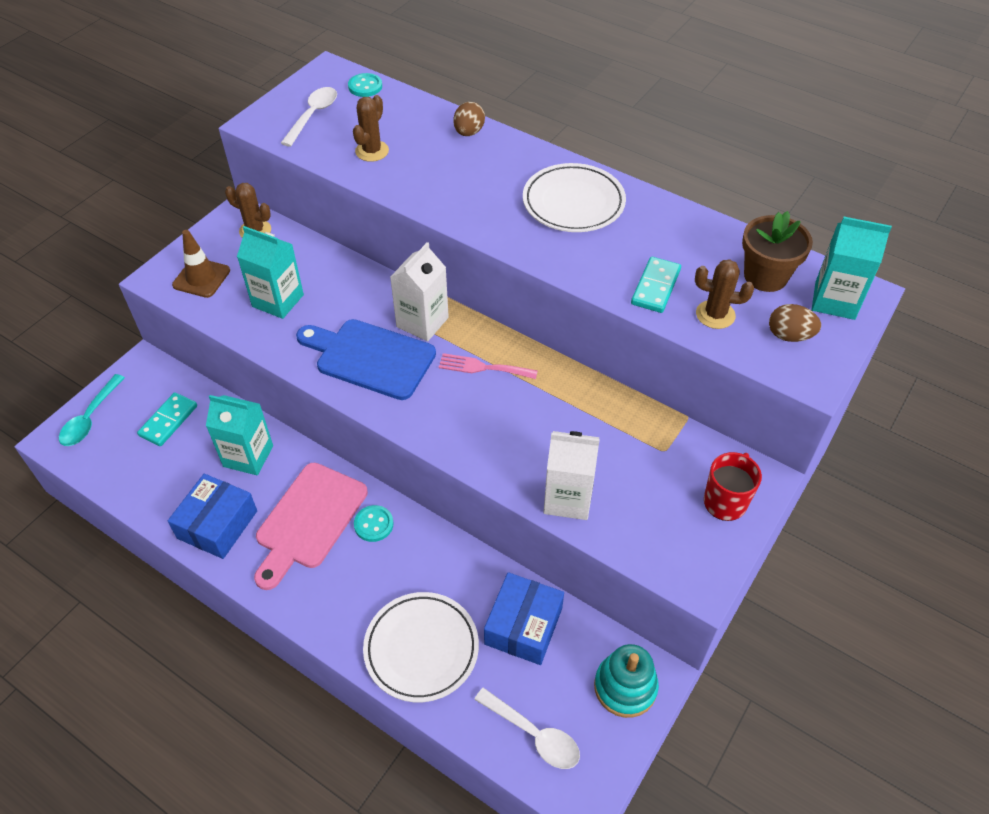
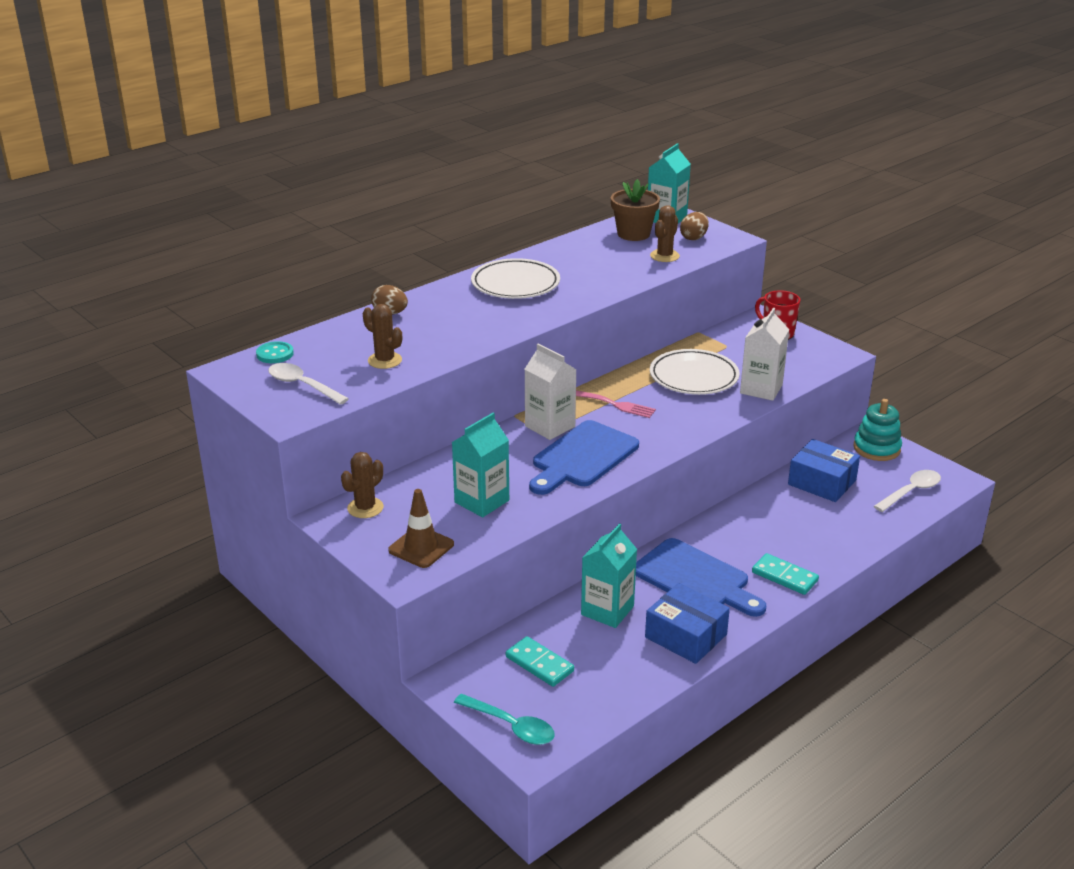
camera: 75 degrees left, 20 degrees down
(309, 520) = (695, 579): pink cutting board -> blue cutting board
(373, 524) = (709, 542): turquoise button -> none
(421, 648) = (835, 532): white plate -> white plate (693, 377)
(483, 367) = (616, 405): pink fork -> pink fork turned 90 degrees counterclockwise
(656, 287) = (628, 270): turquoise domino -> turquoise domino (784, 576)

